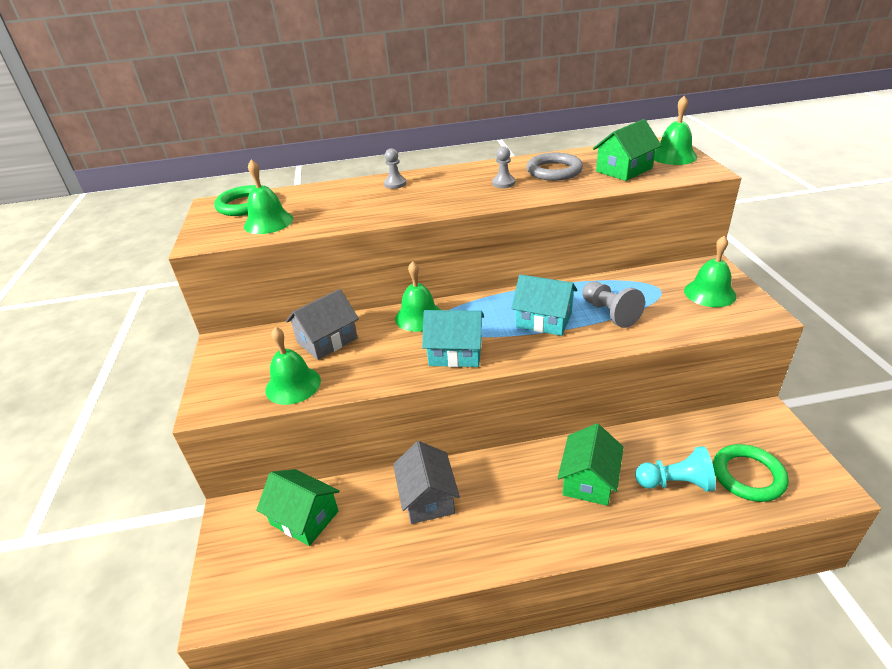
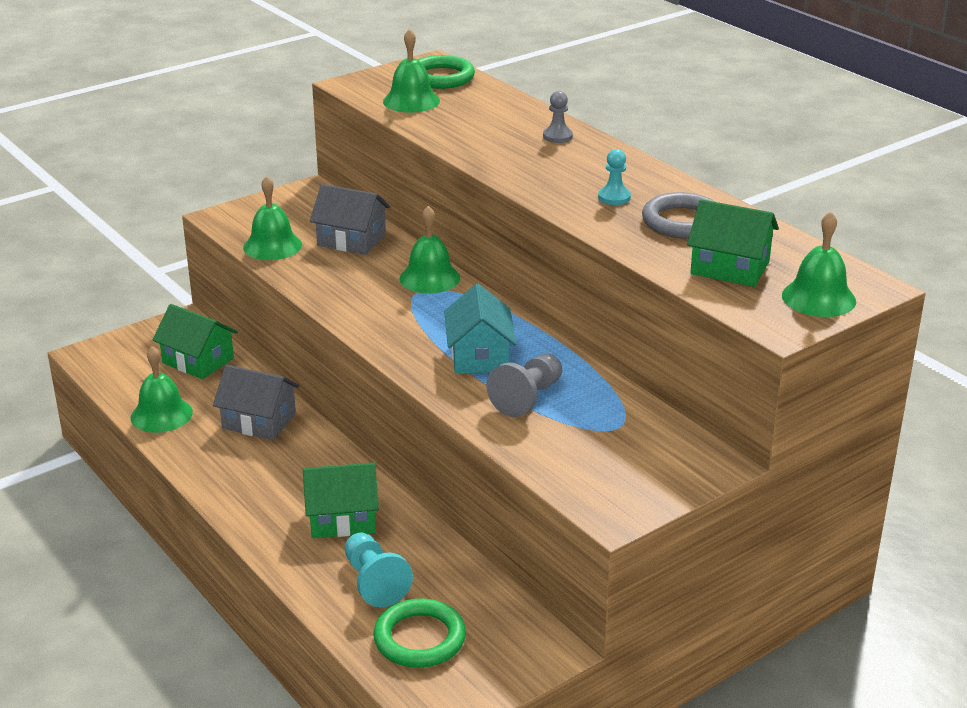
camera: 60 degrees right, 5 degrees down
(304, 518) = (198, 361): green house -> green house turned 60 degrees counterclockwise
(427, 498) = (259, 421): grey house -> grey house turned 60 degrees clockwise
(455, 353) = (378, 316): turquoise house -> none
(503, 183) = (614, 197): grey pawn -> turquoise pawn
(709, 293) = (636, 468): green bell -> green bell (161, 414)

